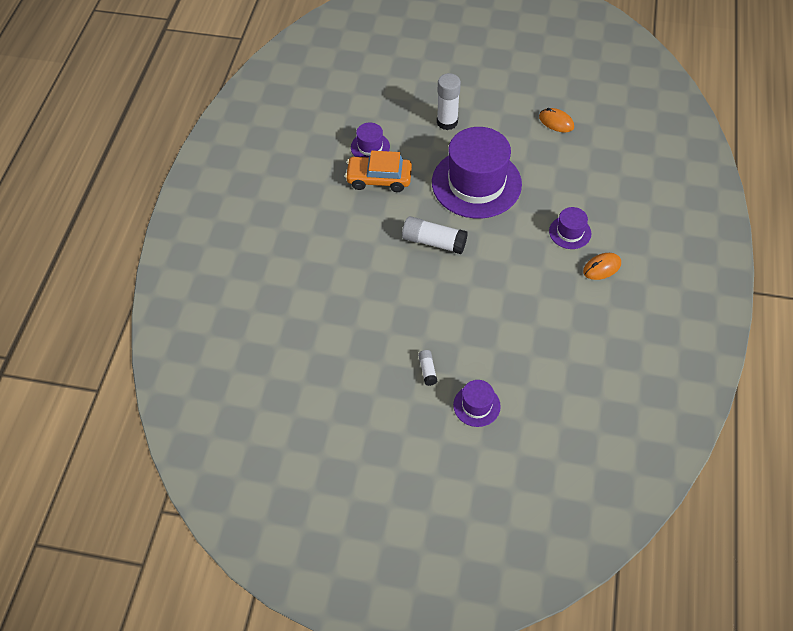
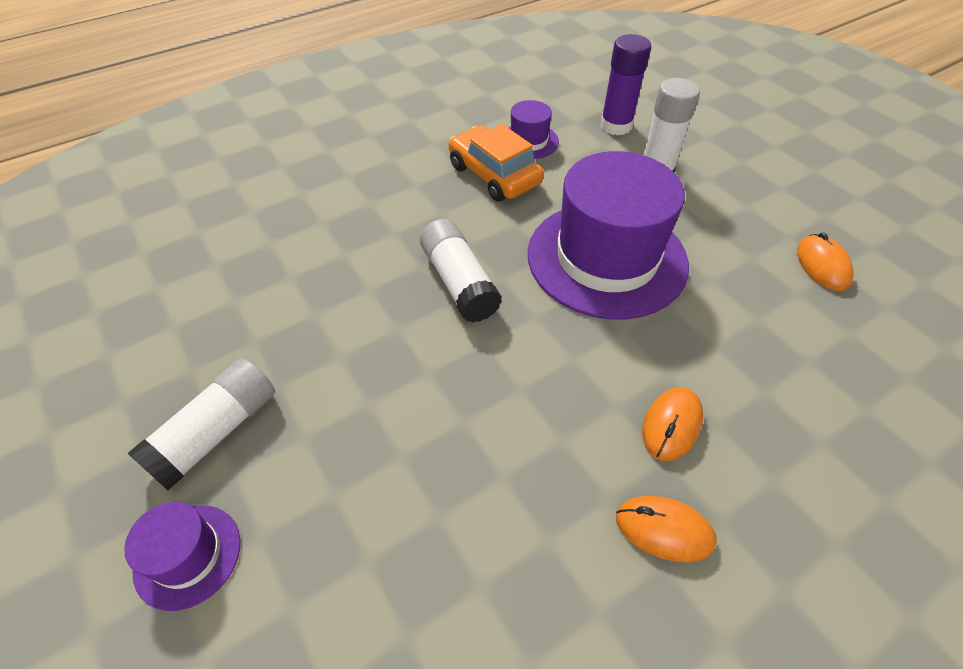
camera: 45 degrees right, 5 degrees down
(399, 106) = (616, 126): none -> purple glue stick
(427, 370) = (216, 432): white glue stick -> white glue stick, size x1.96
(570, 232) = (671, 425): purple hat -> orange mouse

